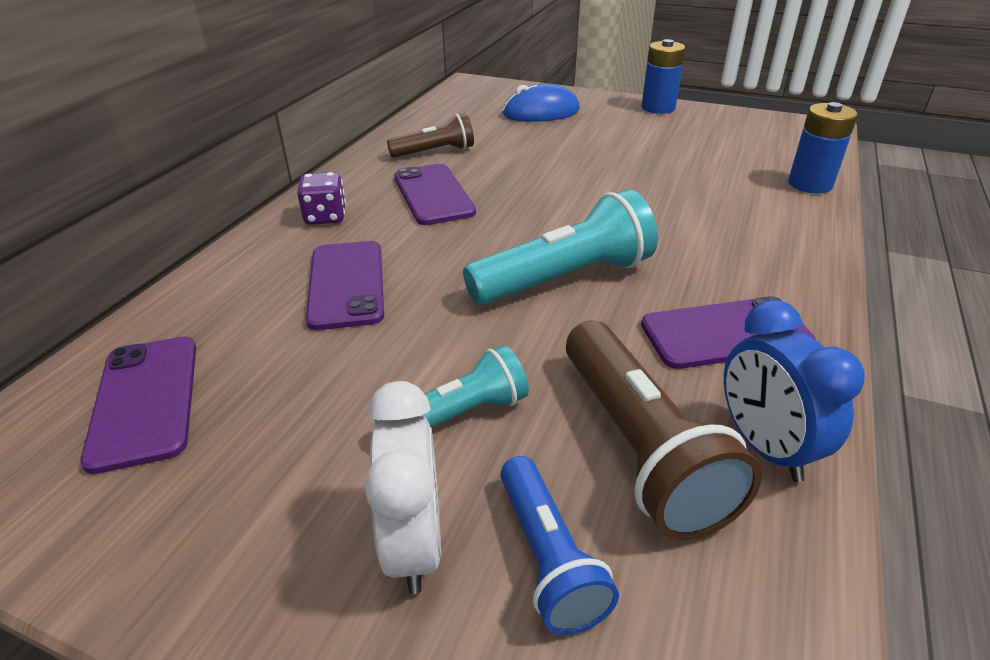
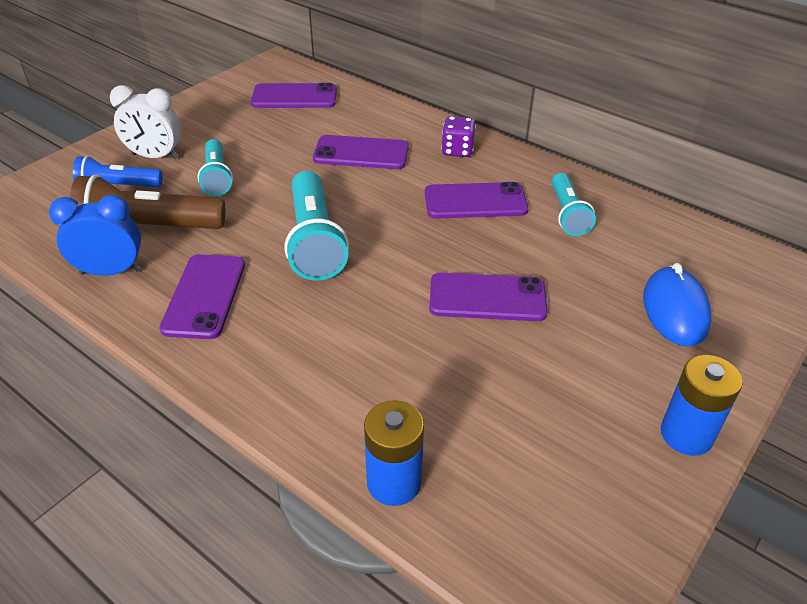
camera: 105 degrees right, 5 degrees up
(435, 152) = (567, 214): brown flashlight -> turquoise flashlight
(582, 174) = (487, 298): none -> purple phone

